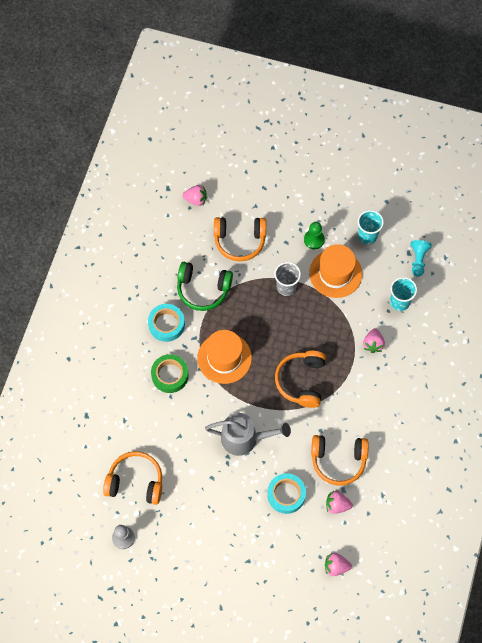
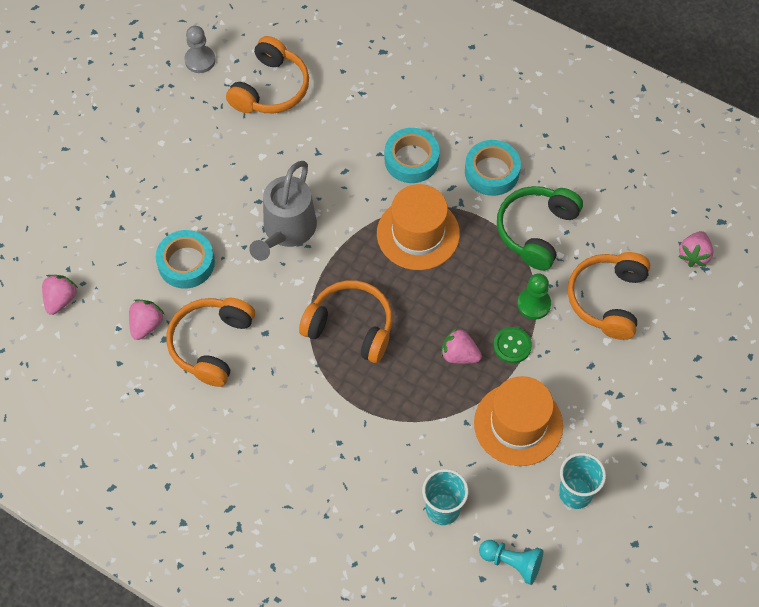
camera: 105 degrees right, 5 degrees down
(170, 375) = (411, 159): green tape -> turquoise tape
(286, 287) = (512, 346): grey cup -> green button
(314, 240) = (586, 408): green pawn -> green pawn (534, 304)
(373, 344) = (381, 446): pink strawberry -> pink strawberry (459, 355)

